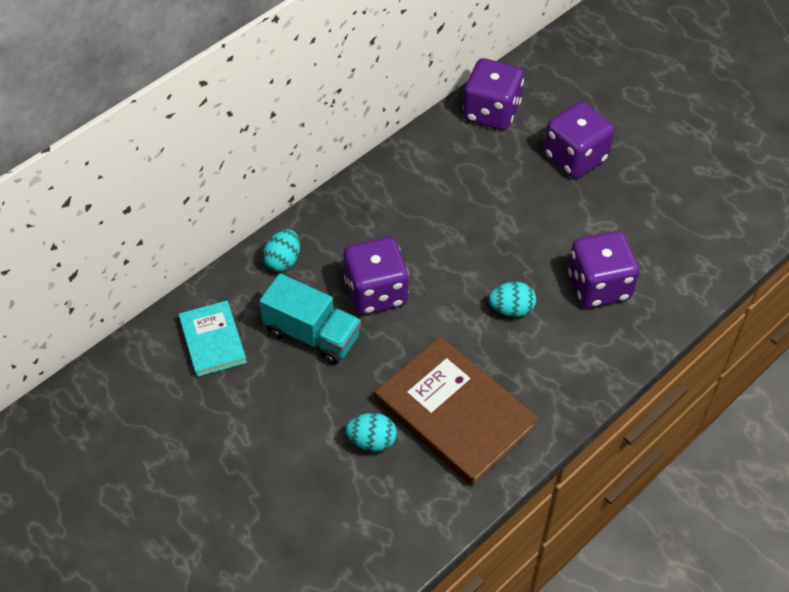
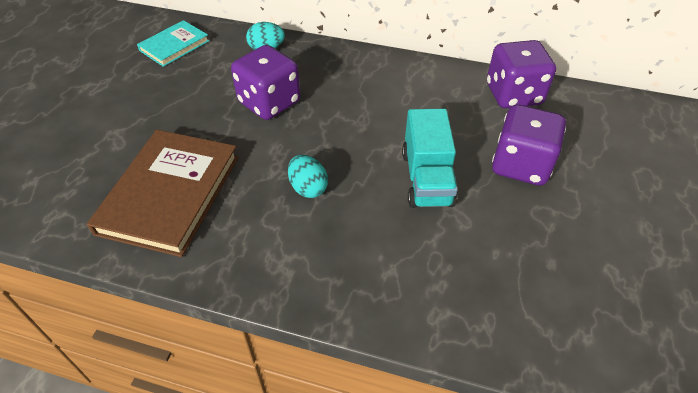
camera: 60 degrees right, 5 degrees down
(312, 334) = (207, 86): turquoise truck -> turquoise truck (427, 178)
(372, 441) = (118, 155): turquoise egg -> none
(598, 286) = (382, 241): purple dice -> none

